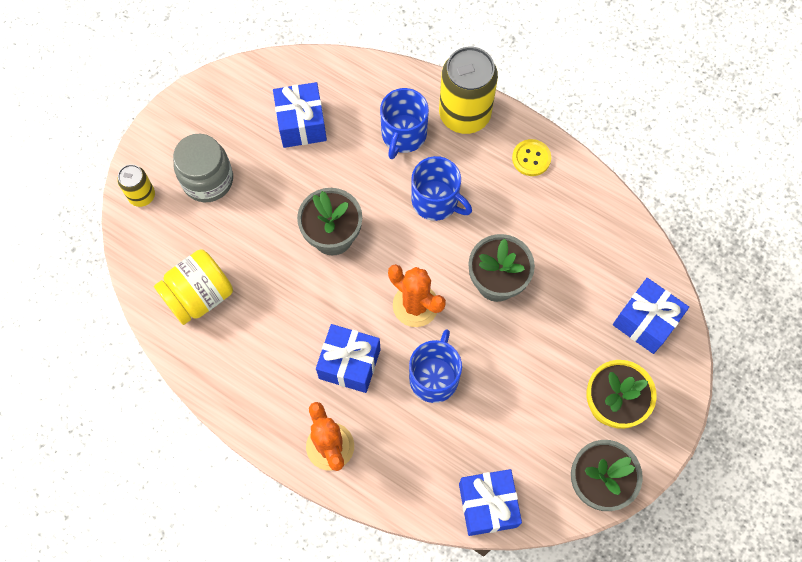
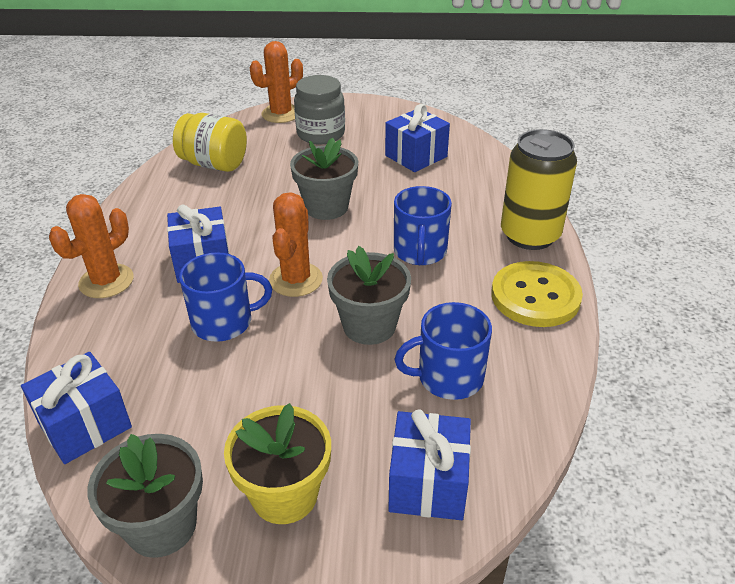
camera: 60 degrees right, 30 degrees down
(142, 195) = (281, 114): yellow can -> orange cactus
(403, 135) = (466, 208): blue mug -> blue mug (448, 377)
(531, 158) = (535, 296): yellow button -> yellow button, size x1.81

